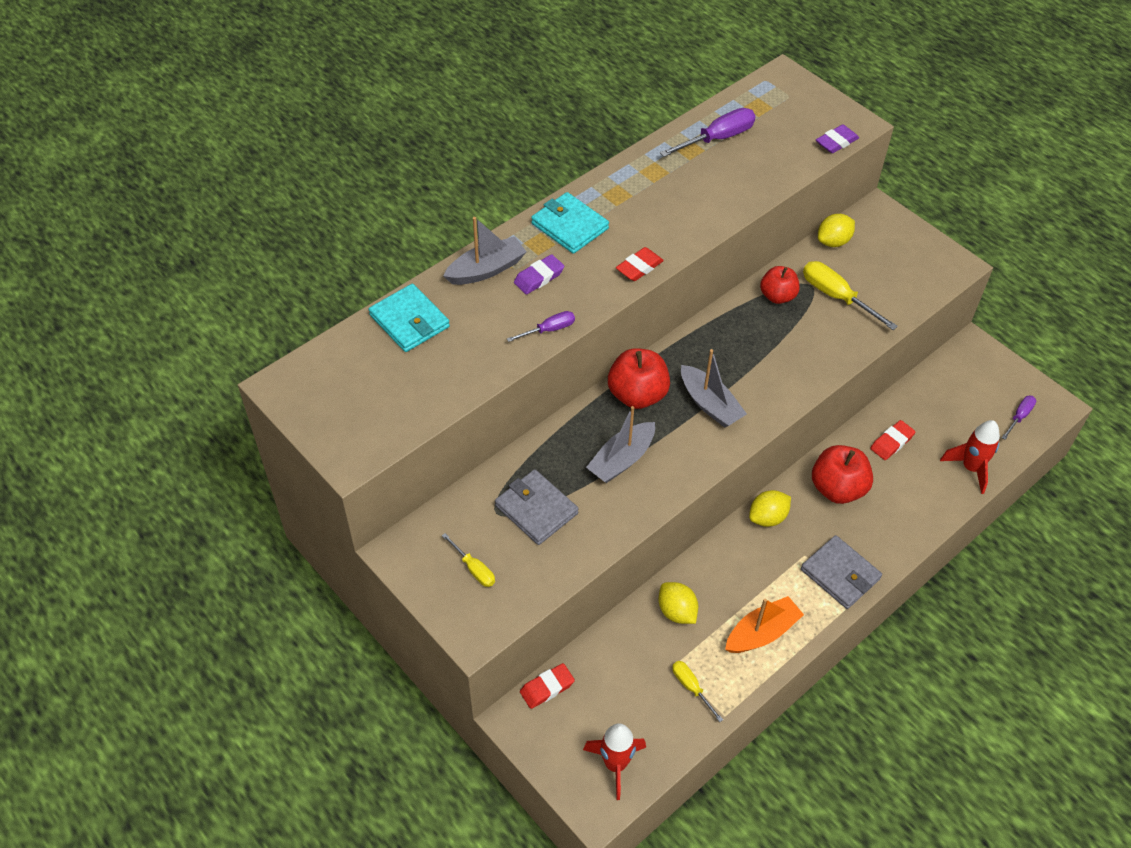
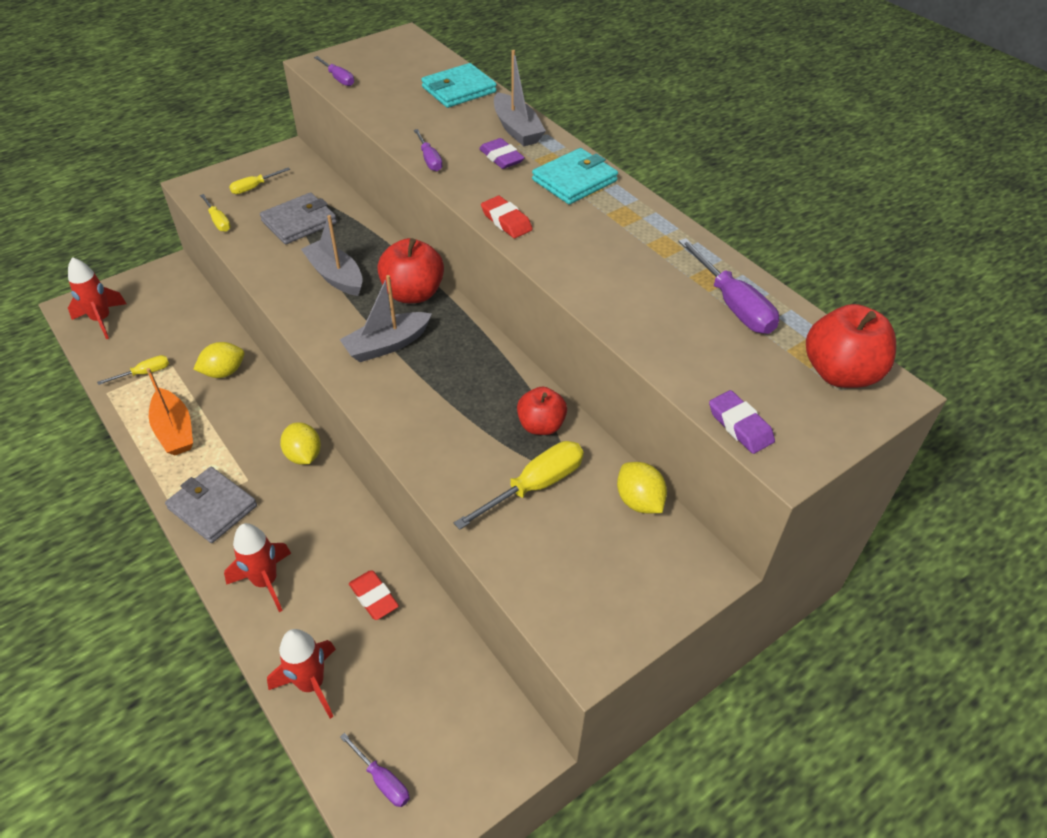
camera: 95 degrees right, 5 degrees down
(389, 431) = (338, 79): none -> purple screwdriver
(543, 588) = (218, 221): none -> yellow screwdriver
(547, 688) = (188, 287): red eraser -> none
(837, 488) = (322, 526): red apple -> red apple (840, 373)
(840, 574) = (212, 507): grey wallet -> grey wallet turned 75 degrees clockwise
(899, 516) = (266, 582): none -> red rocket

